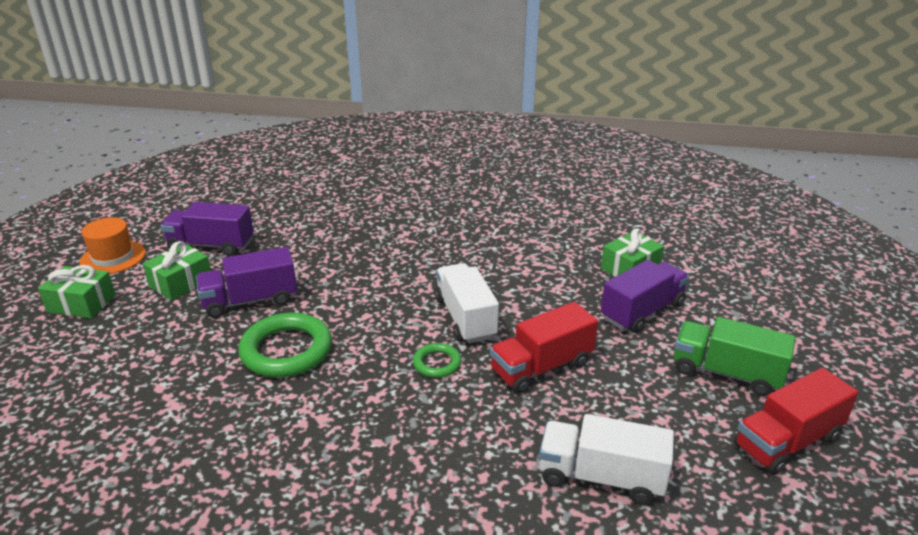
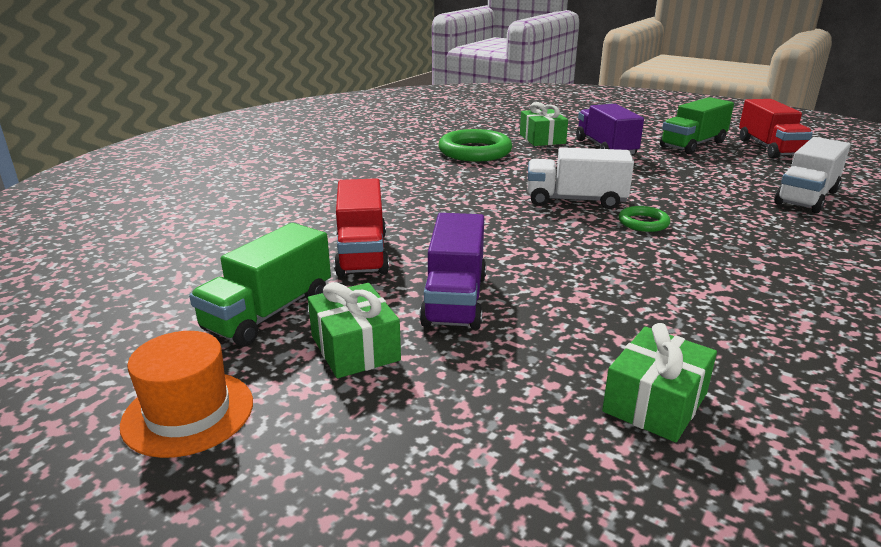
camera: 65 degrees left, 5 degrees down
(81, 303) = (325, 459): green gift -> green gift (655, 402)
(211, 245) = (269, 313): purple truck -> green truck
(286, 350) = (583, 290): green ring -> green ring (475, 151)
(541, 367) = (665, 189): red truck -> red truck (362, 253)

